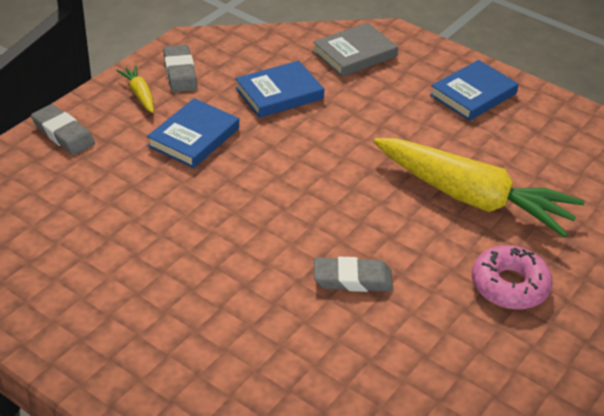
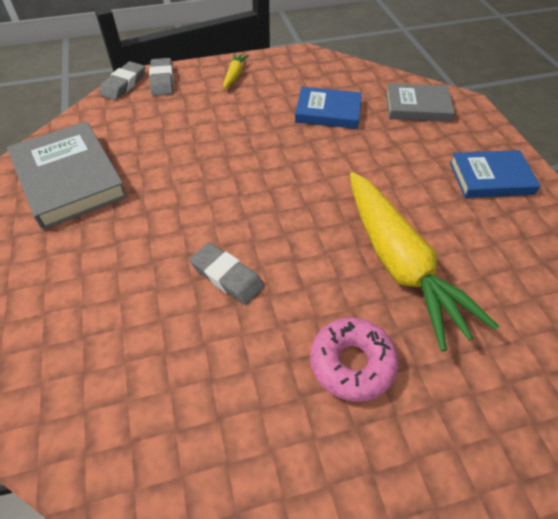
camera: 40 degrees right, 10 degrees up
(95, 279) = (69, 179): none -> grey book
(180, 72) = (276, 71): grey eraser -> grey eraser (124, 84)
(194, 137) = (236, 116): blue book -> none

